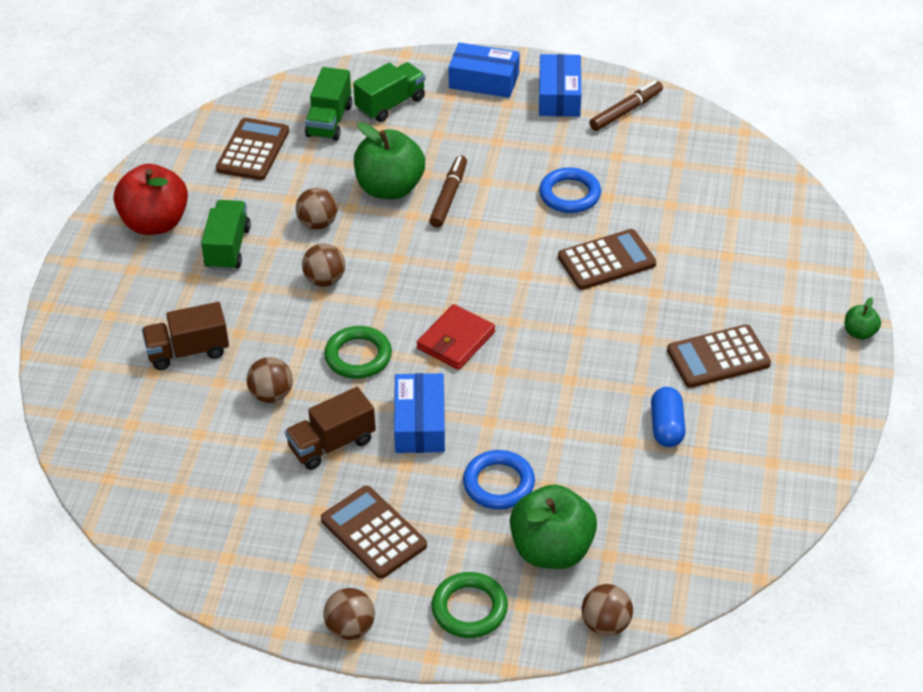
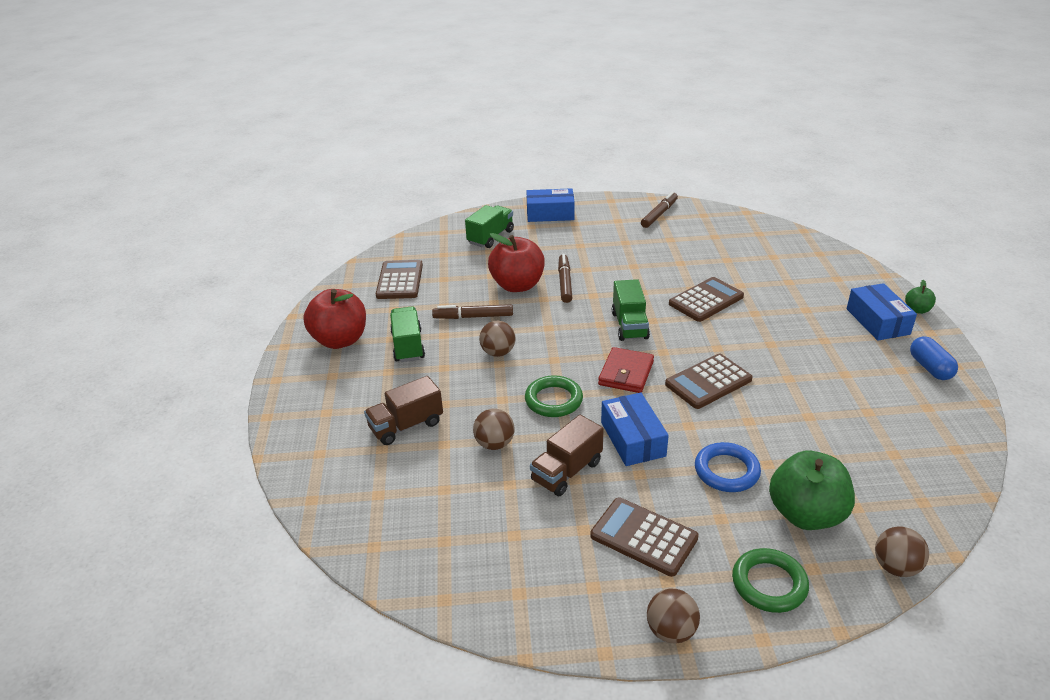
camera: 15 degrees left, 10 degrees down
(318, 223) = (473, 317): brown ball -> brown marker
(329, 121) = (450, 254): green truck -> green truck (629, 325)
(390, 188) = (517, 285): green apple -> red apple
(559, 96) = (608, 213): blue box -> blue box (877, 321)
(569, 194) = (652, 266): blue ring -> none
(666, 427) = (829, 399): blue capsule -> blue capsule (930, 368)
(718, 357) = (831, 345): brown calculator -> brown calculator (708, 382)

